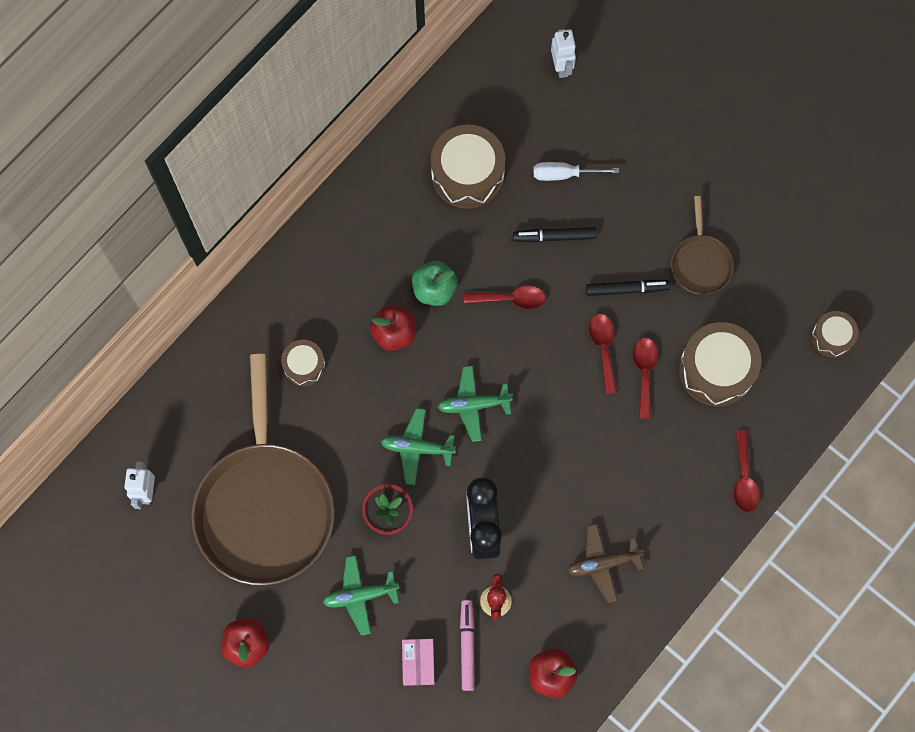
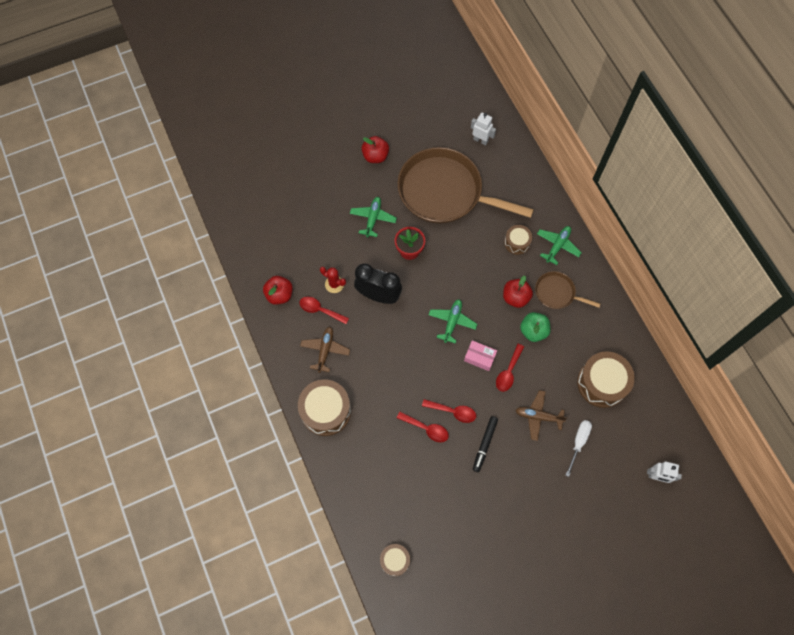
camera: 115 degrees right, 5 degrees down
(417, 448) = (441, 281): green plane -> green plane (557, 246)
(418, 663) = (322, 232): pink box -> pink box (479, 357)
(467, 646) = (318, 259): pink marker -> none
(554, 236) = (538, 416): black marker -> brown plane
(700, 263) = (482, 499): brown pan -> brown pan (556, 293)
(716, 370) = (408, 474): brown drum -> brown drum (326, 411)
(744, 478) = (333, 456): red spoon -> red spoon (320, 310)

